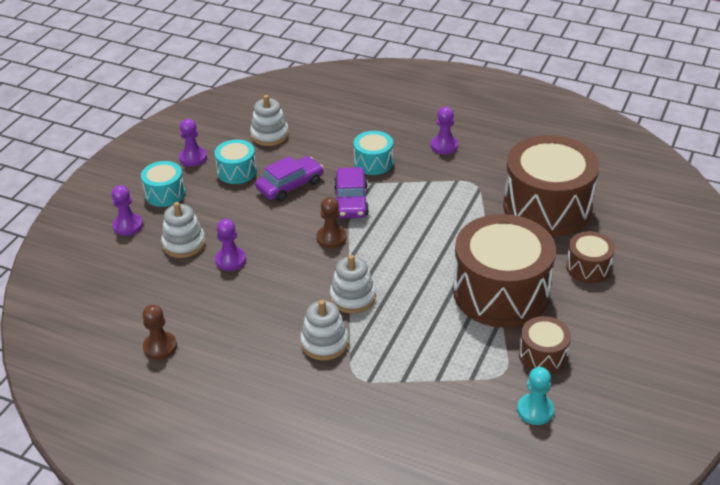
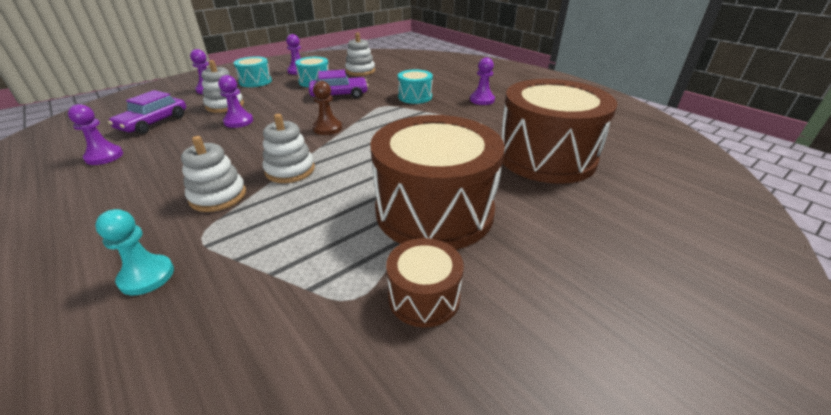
camera: 25 degrees right, 5 degrees down
(160, 347) = (104, 156): brown pawn -> purple pawn
(351, 201) = (371, 112): purple car -> purple car (153, 123)
(535, 410) = (344, 374): turquoise pawn -> turquoise pawn (147, 276)
(588, 267) = (558, 219): brown drum -> none

